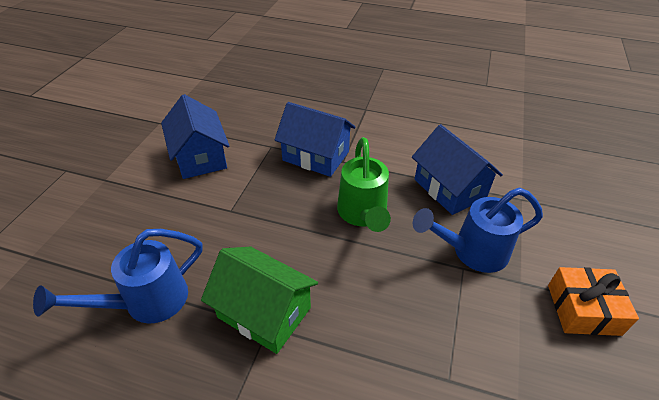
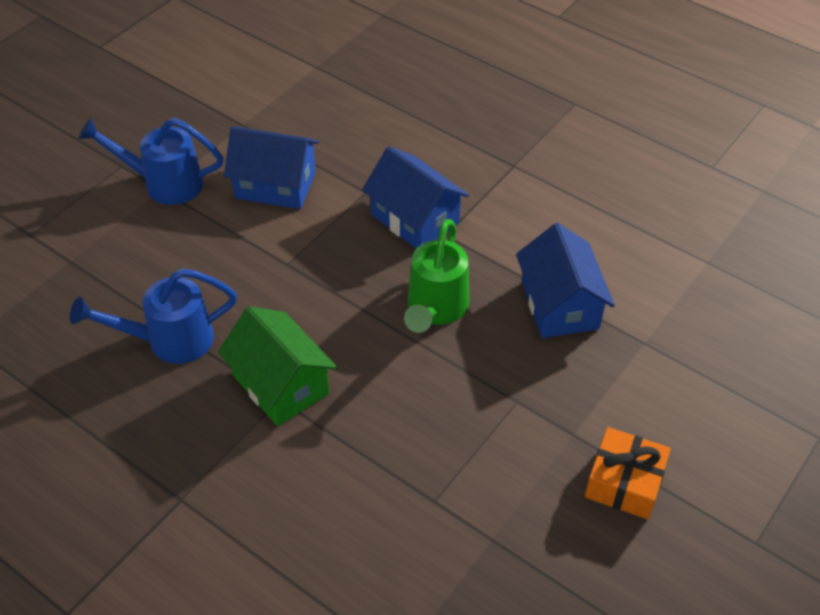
camera: 20 degrees right, 5 degrees up
(200, 157) = (275, 185): blue house -> blue house turned 75 degrees counterclockwise
(472, 252) = (538, 387): blue watering can -> blue watering can (164, 183)

